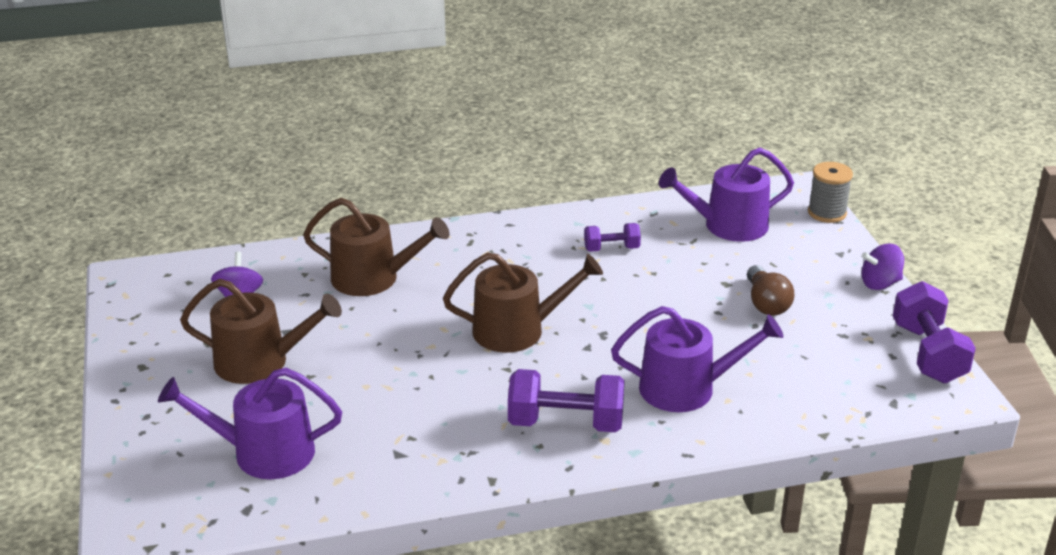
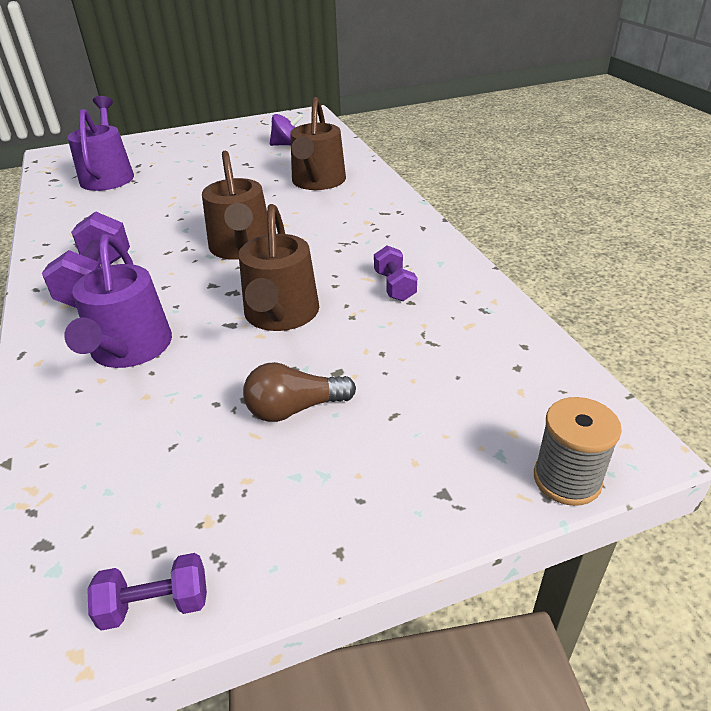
camera: 85 degrees right, 5 degrees up
(260, 362) = (209, 161): brown watering can -> brown watering can (281, 315)
(728, 226) = (479, 370): purple watering can -> none
(880, 283) = (361, 545): purple spinning top -> none
(928, 353) = (155, 605): purple dumbbell -> purple dumbbell, size x0.56

